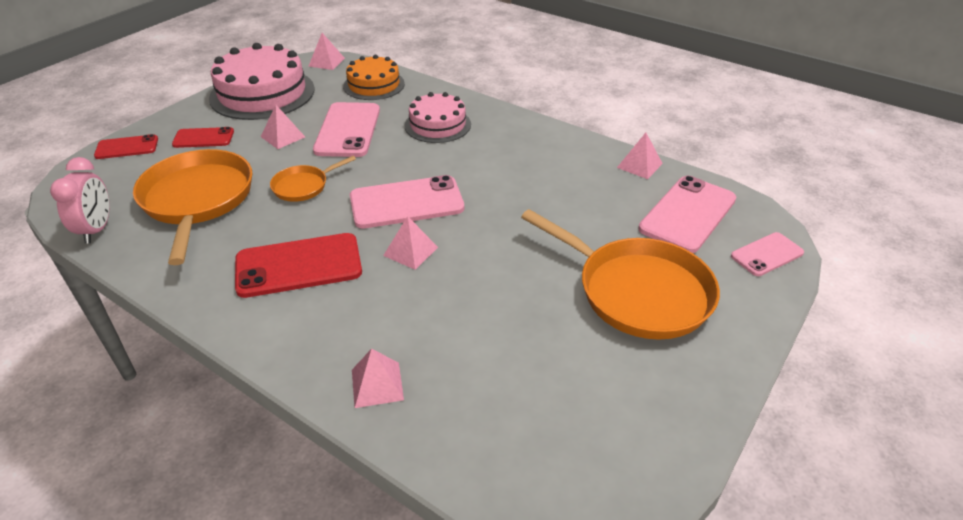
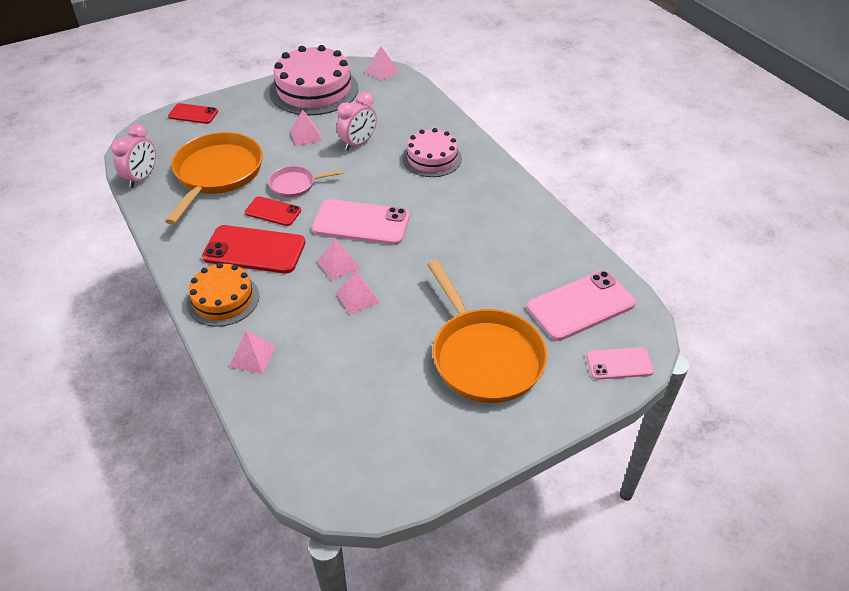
camera: 25 degrees right, 5 degrees up
(203, 138) = (249, 120): red phone -> red phone (273, 211)
(303, 186) = (295, 185): orange pan -> pink pan
(348, 130) = (358, 143): pink phone -> pink clock
(374, 85) = (405, 104): orange cake -> orange cake (223, 299)
(639, 165) = (575, 247): pink pyramid -> pink pyramid (357, 297)

